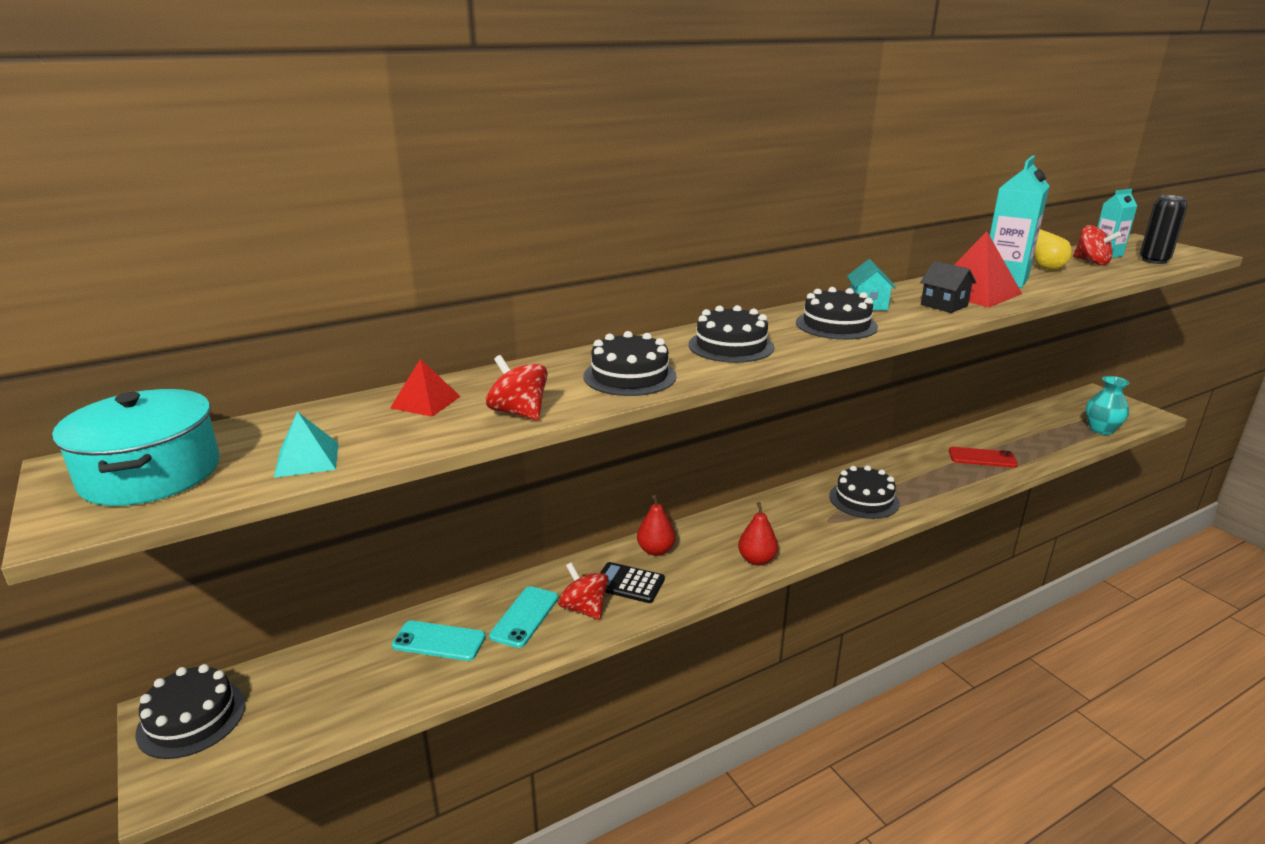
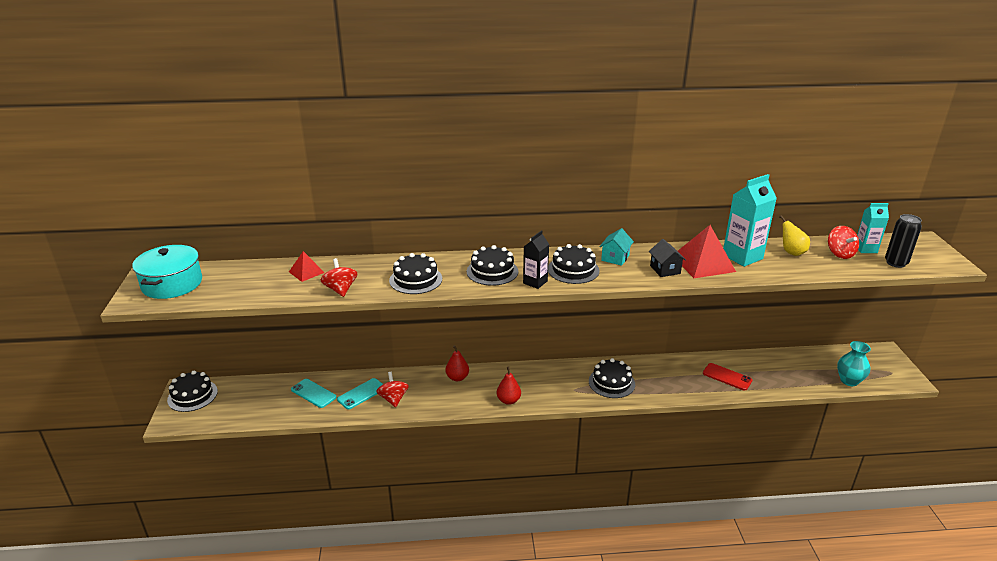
camera: 25 degrees right, 5 degrees up
(307, 459) = (232, 293): turquoise pyramid -> none
(628, 583) = (427, 392): black calculator -> none
(808, 346) = (535, 282): none -> black carton

